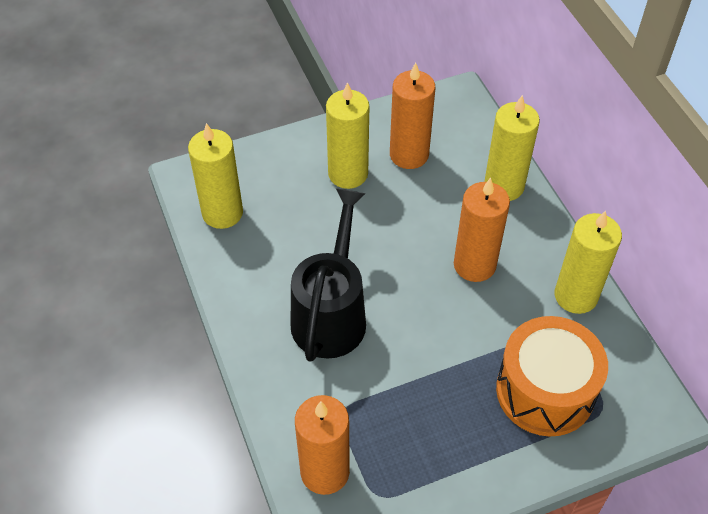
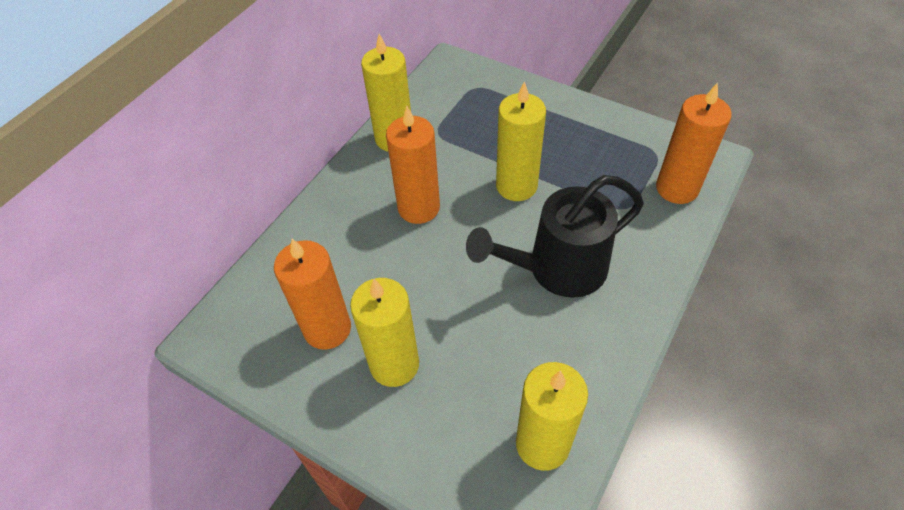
camera: 125 degrees left, 0 degrees up
(504, 186) = (313, 235): yellow candle -> yellow candle (516, 186)
(545, 391) = (491, 117): orange drum -> none

